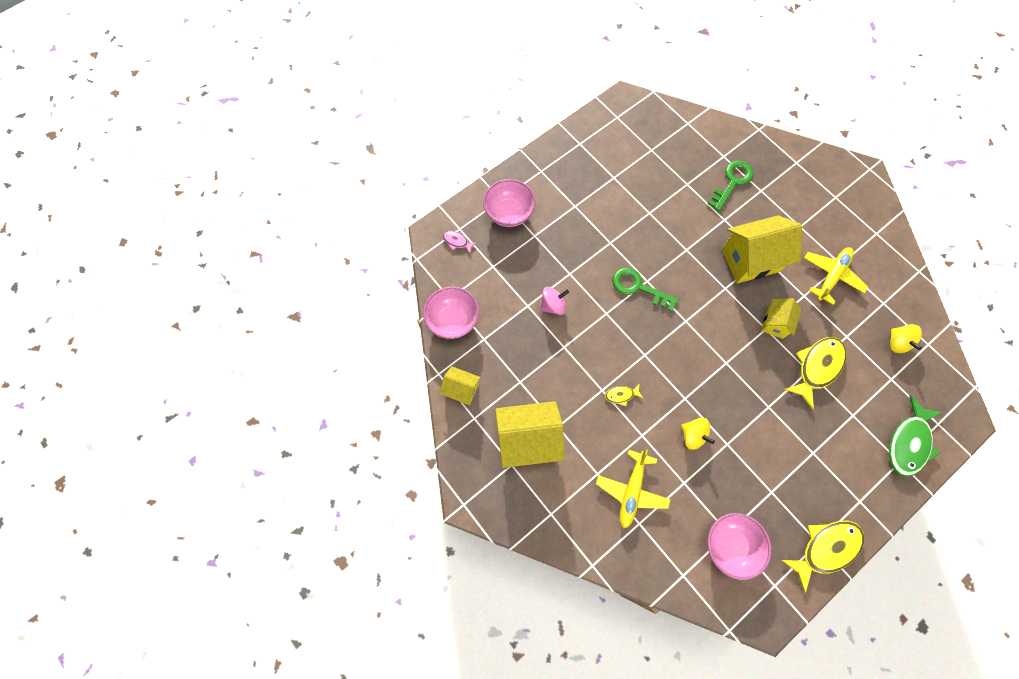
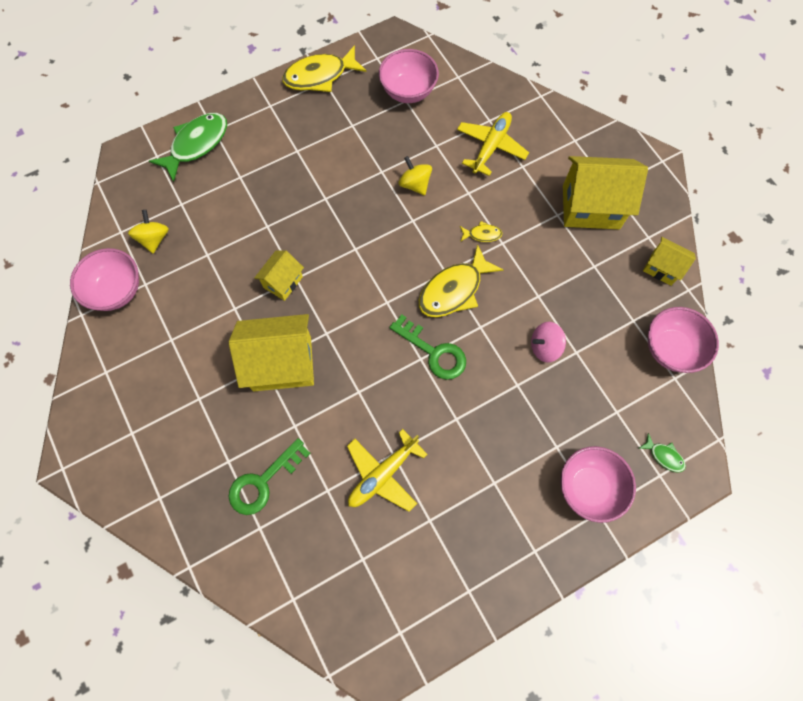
camera: 170 degrees left, 0 degrees up
(457, 241) = (664, 456): pink fish -> green fish
(816, 367) = (256, 228): yellow fish -> yellow fish (454, 290)
(831, 276) = (190, 326): yellow plane -> yellow plane (383, 474)
(903, 294) = (116, 290): none -> pink bowl

